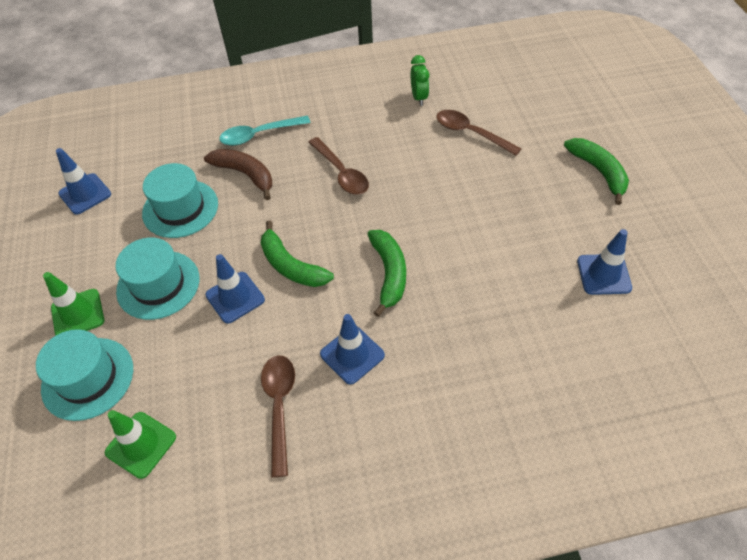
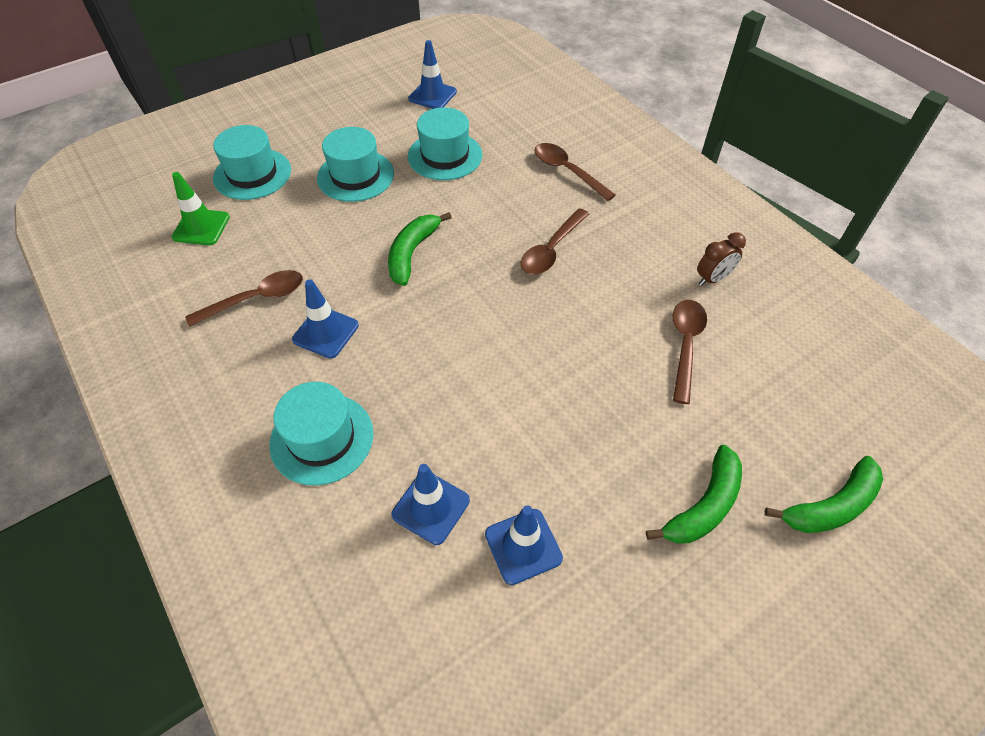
camera: 65 degrees right, 0 degrees up
(78, 314) = (309, 143): green traffic cone -> none
(235, 297) = (360, 228): blue traffic cone -> blue traffic cone (431, 507)
(245, 174) = (509, 181): brown banana -> none
(259, 135) = (567, 171): turquoise spoon -> brown spoon
(389, 273) = (434, 331): green banana -> green banana (831, 506)
(419, 97) = (712, 279): green clock -> brown clock
(468, 382) = (322, 438): none -> turquoise hat

